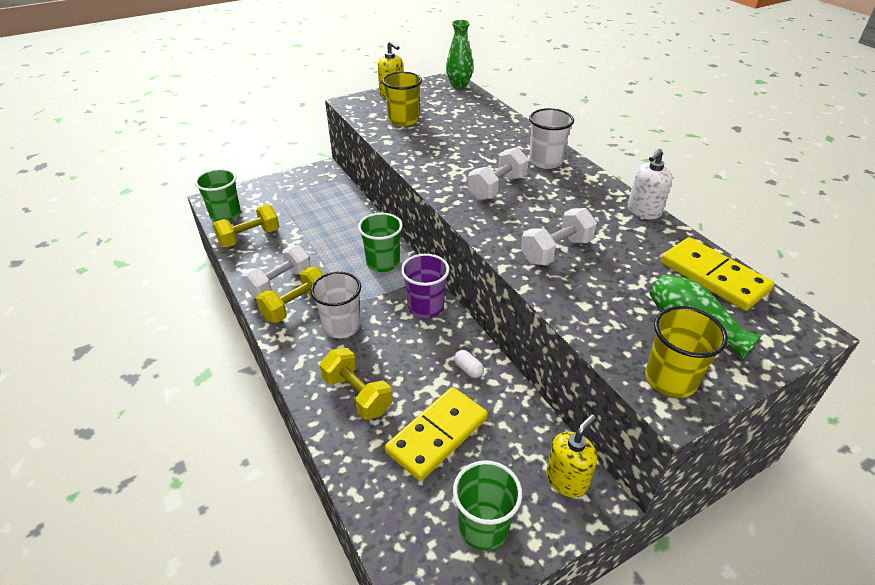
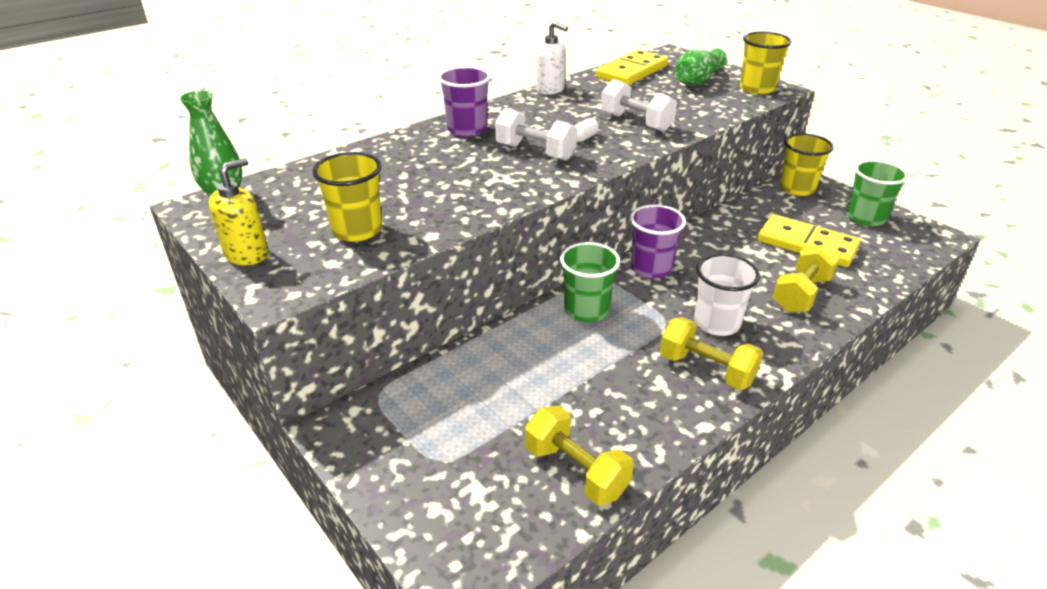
camera: 100 degrees left, 5 degrees down
(225, 215) = (516, 535): green cup -> none
(279, 283) = (671, 398): white dumbbell -> none
(468, 369) = (722, 235): white capsule -> white capsule (584, 138)
(545, 161) = (467, 129): white cup -> purple cup
(566, 480) = (797, 188): yellow soap dispenser -> yellow cup

